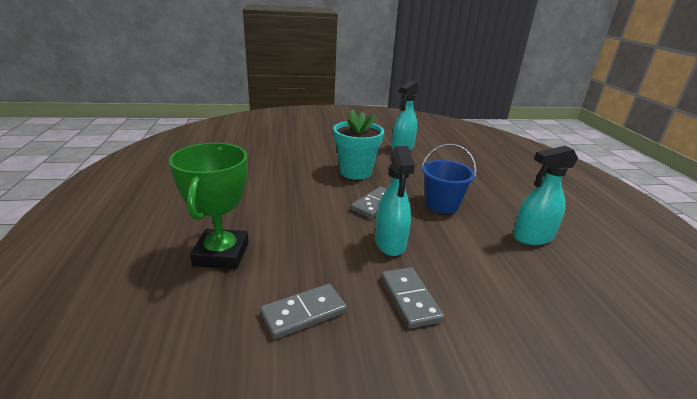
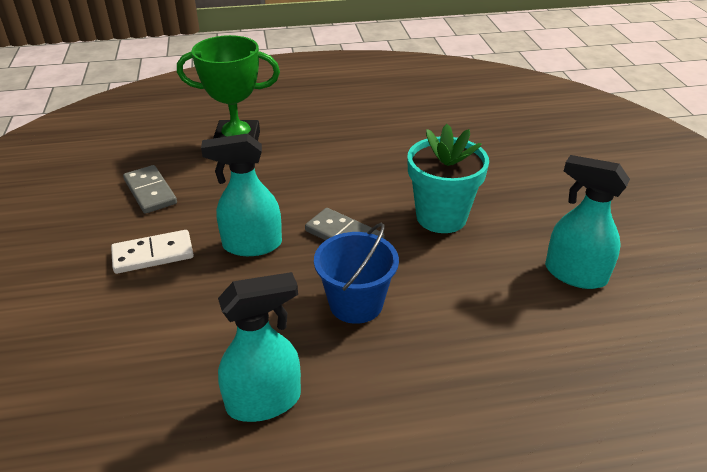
camera: 90 degrees right, 10 degrees up
(409, 299) = (153, 254): grey domino -> white domino
(532, 237) = (264, 401): turquoise spray bottle -> turquoise spray bottle turned 90 degrees clockwise

